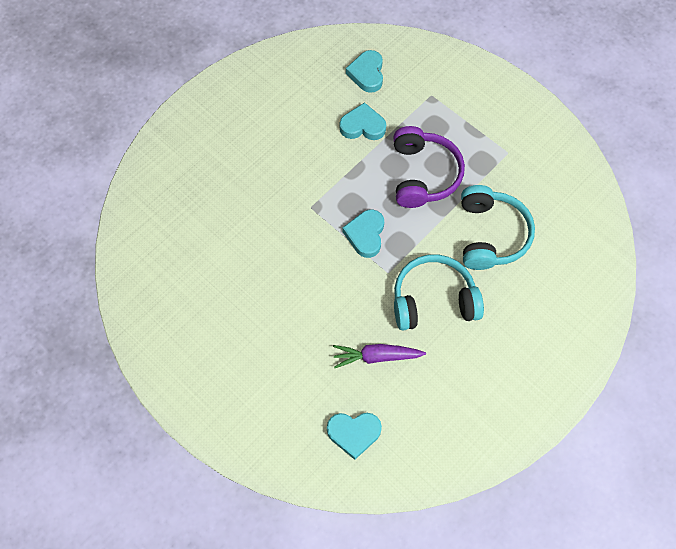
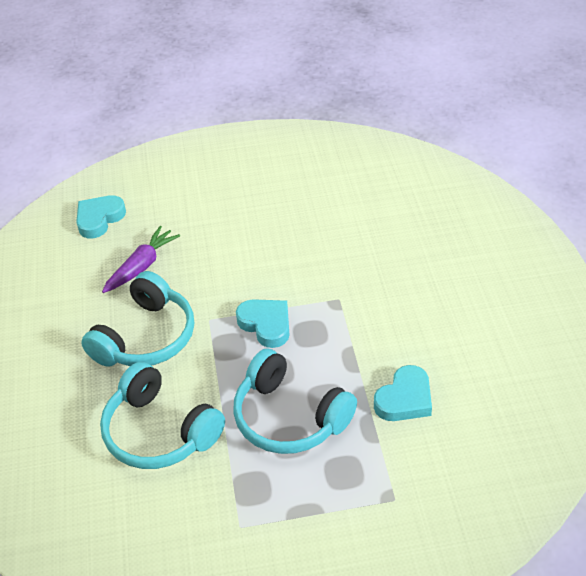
camera: 130 degrees right, 20 degrees down
(367, 74) = (482, 449): turquoise heart -> none
(423, 174) = (289, 417): purple headphones -> turquoise headphones

